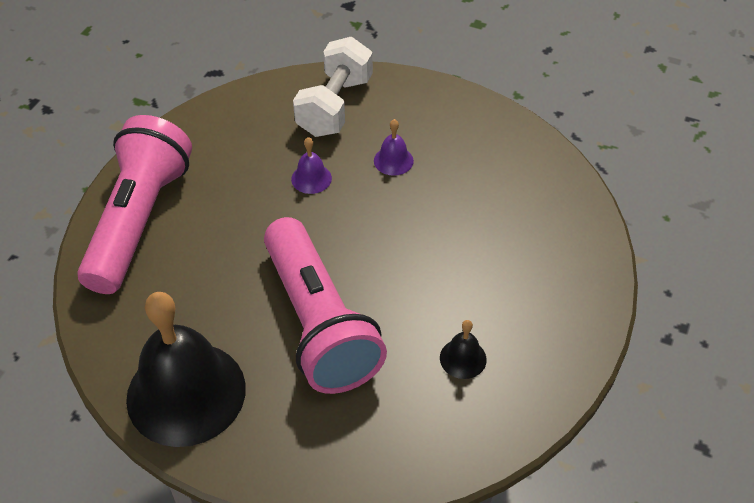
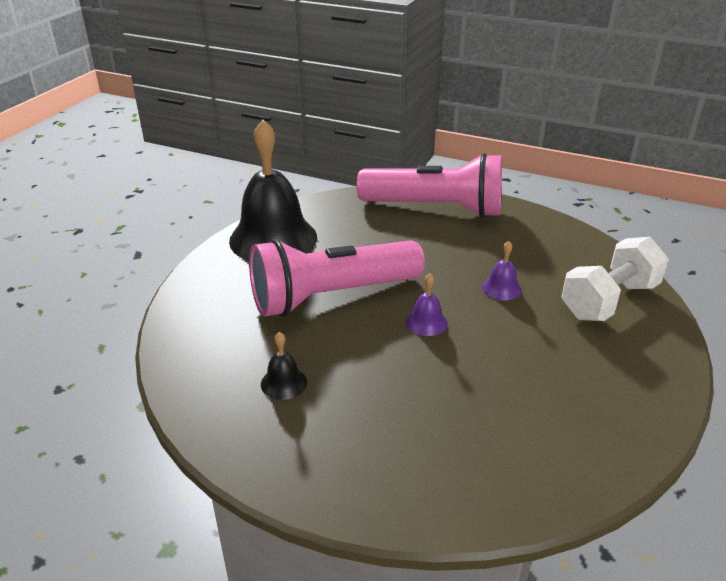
camera: 90 degrees right, 15 degrees down
(335, 106) = (609, 300): white dumbbell -> white dumbbell turned 60 degrees counterclockwise
(393, 160) = (541, 340): purple bell -> purple bell (426, 322)

